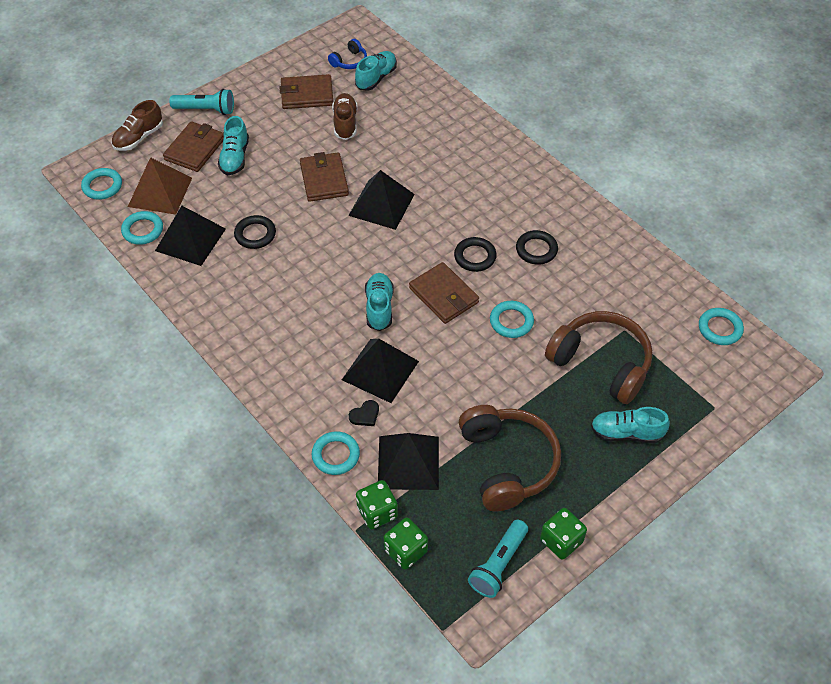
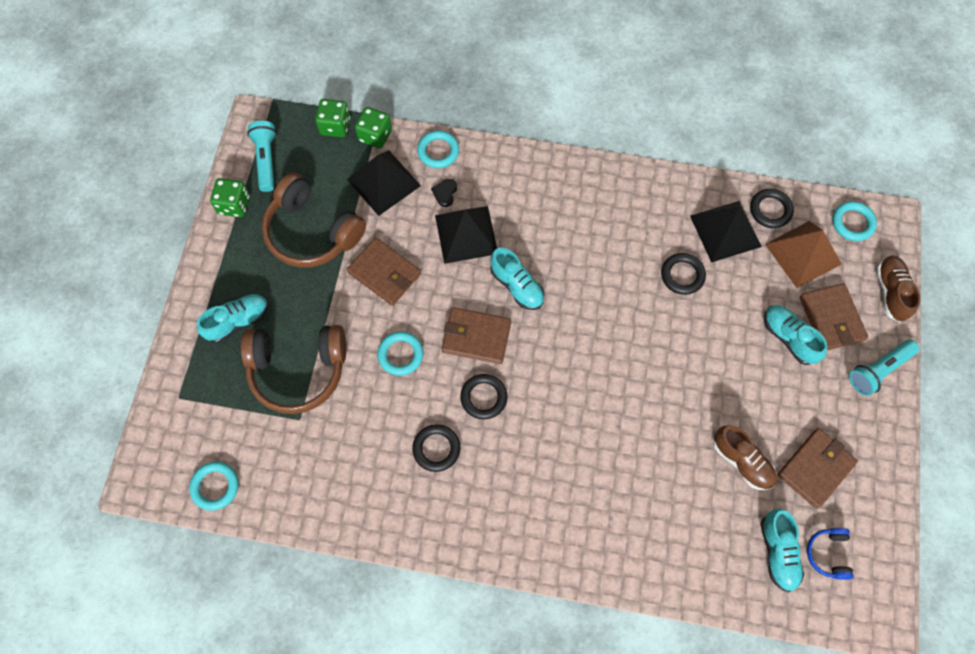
camera: 140 degrees right, 15 degrees up
(143, 230) = (770, 210): turquoise ring -> black ring
(324, 179) = (689, 377): brown wallet -> brown wallet (384, 273)
(381, 204) = (613, 390): black pyramid -> none

